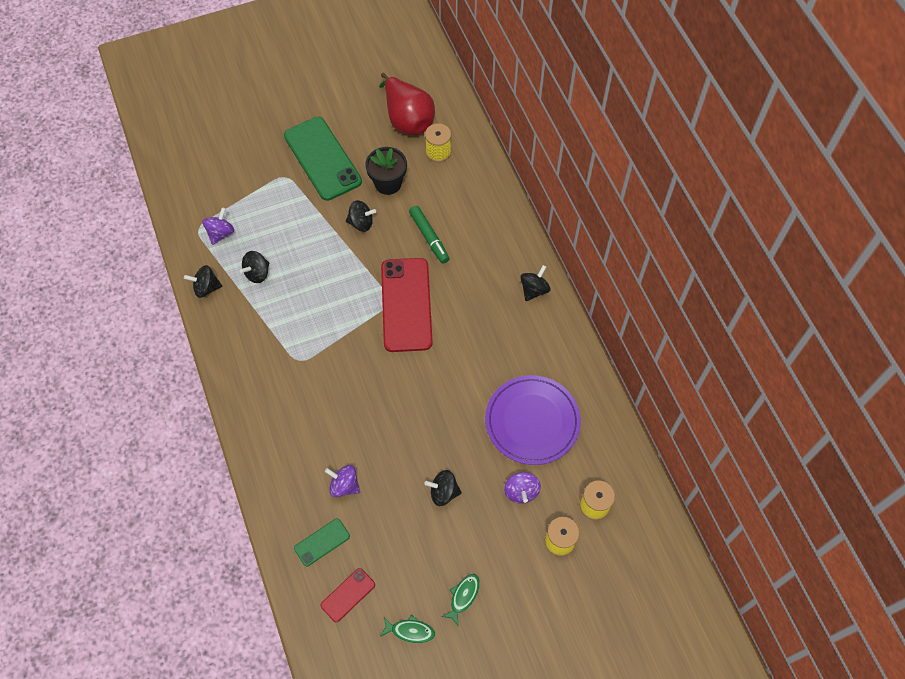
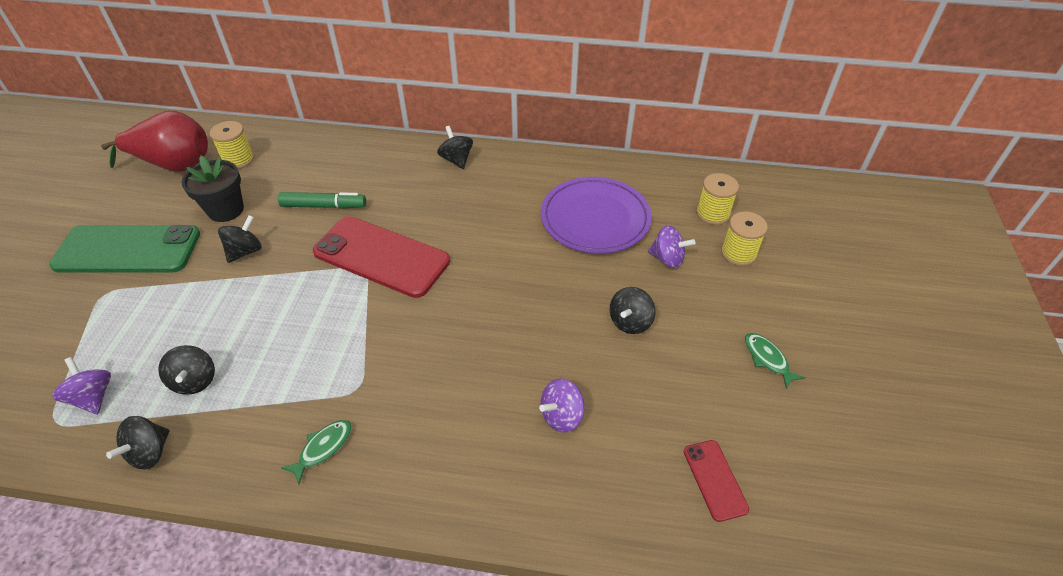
camera: 60 degrees left, 15 degrees down
(322, 542) = (625, 477): green phone -> none
(410, 631) = (791, 431): green fish -> green fish (323, 448)

